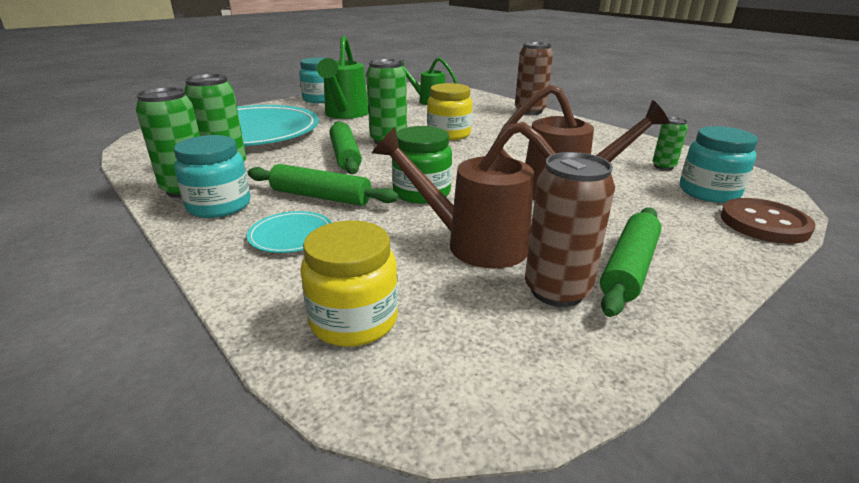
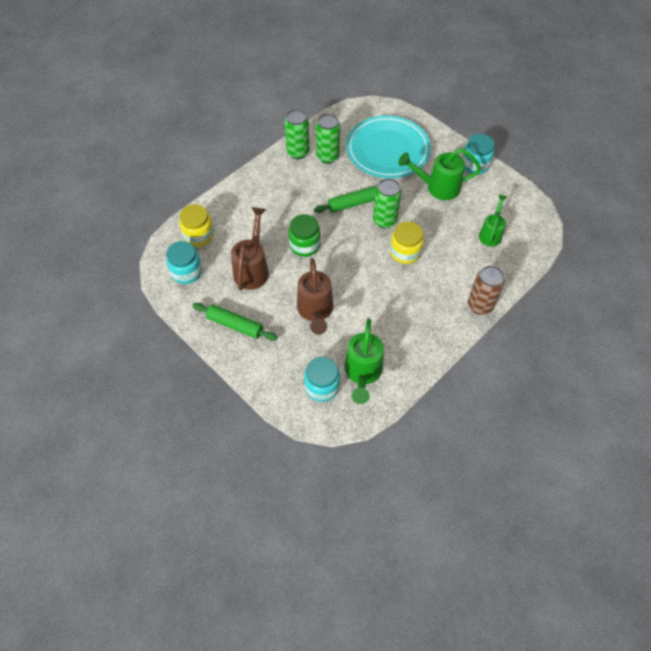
camera: 85 degrees right, 30 degrees up
(219, 206) = (281, 170): turquoise jar -> turquoise jar (187, 272)
(291, 235) = (256, 203): turquoise plate -> none
(321, 197) = (295, 205): green rolling pin -> none
(556, 291) = (217, 296): brown can -> none
(663, 166) = (362, 373): green can -> green watering can
(764, 223) = (282, 399): brown button -> none

